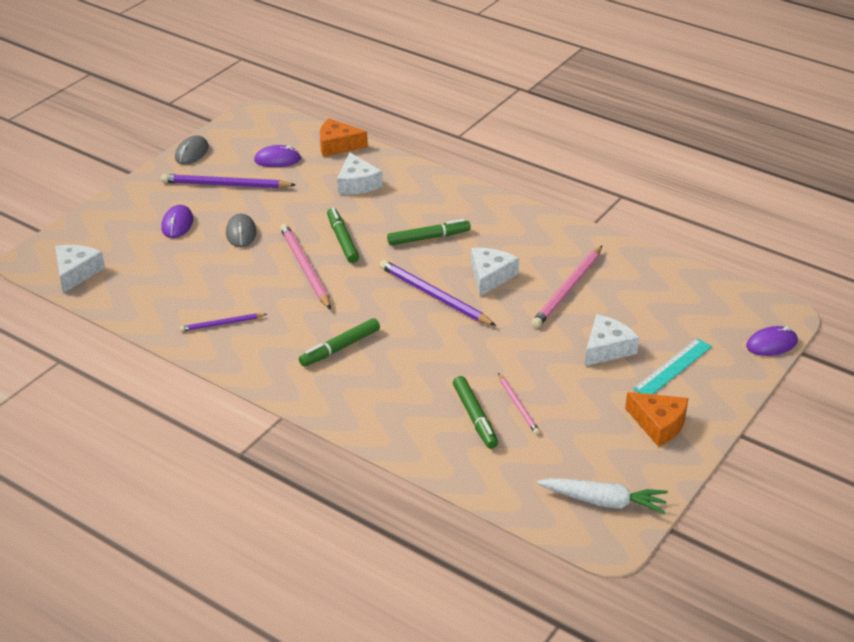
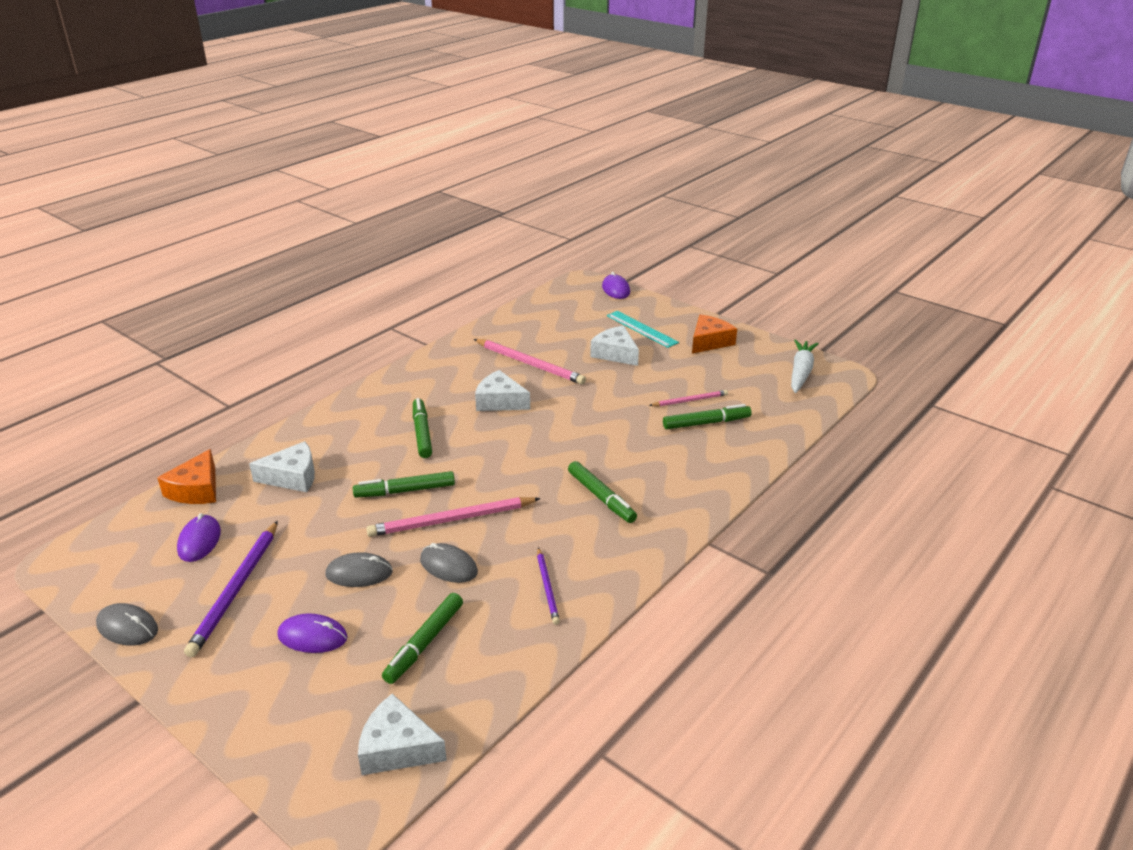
camera: 85 degrees left, 5 degrees down
(166, 272) = (424, 643): none -> green marker
(248, 273) = (448, 566): none -> grey mouse
(434, 296) = (524, 435): purple pencil -> none

